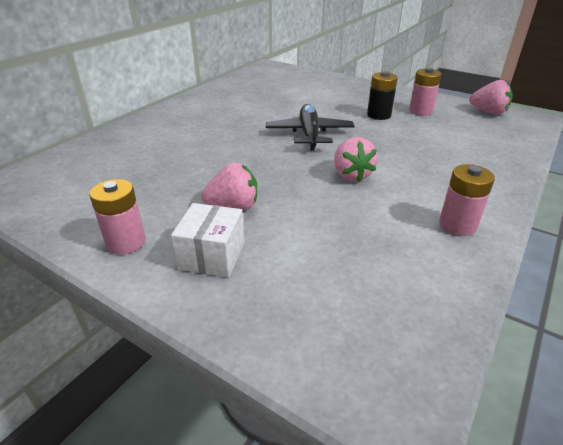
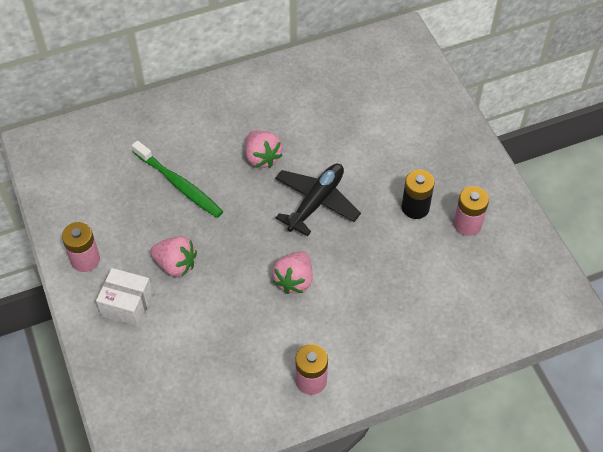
camera: 35 degrees right, 20 degrees up
(181, 162) = (179, 184): none -> green toothbrush
(212, 255) = (127, 305): white box -> white box turned 60 degrees clockwise
(488, 112) = (538, 266): pink strawberry -> pink strawberry (262, 157)

